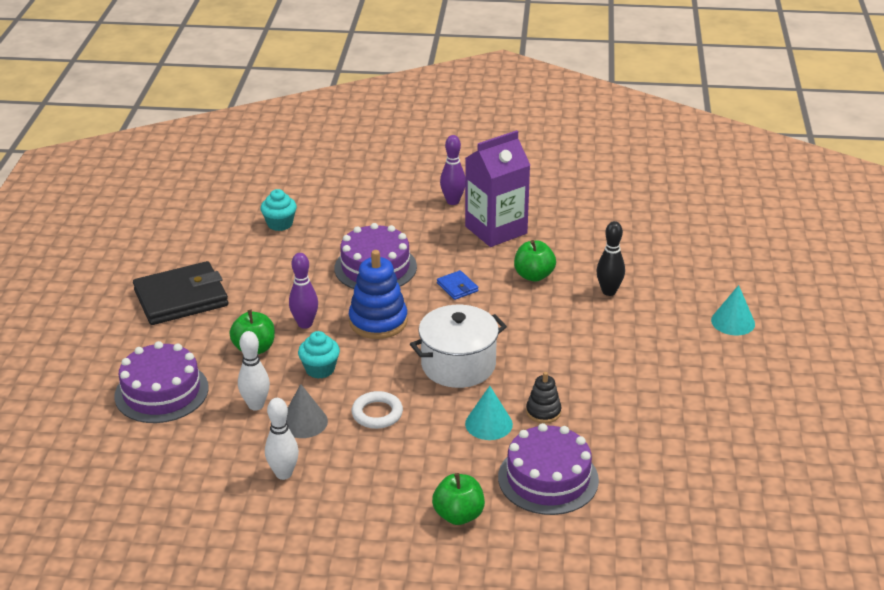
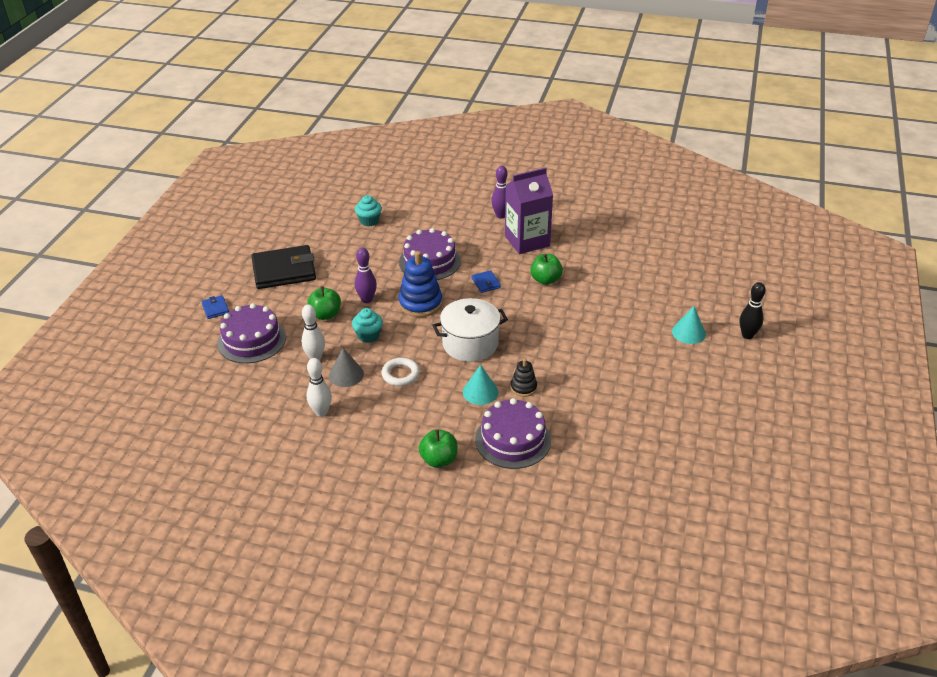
camera: 10 degrees right, 5 degrees up
(99, 356) = (215, 308): none -> blue wallet
(609, 291) = (599, 298): black bowling pin -> black bowling pin (747, 335)

